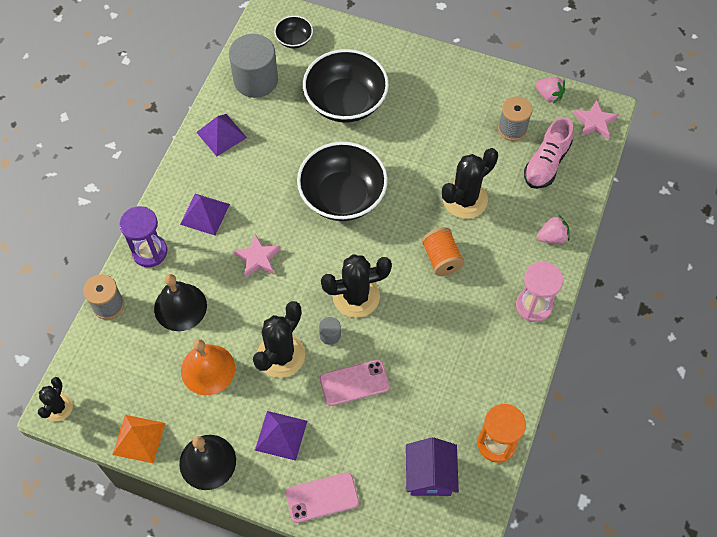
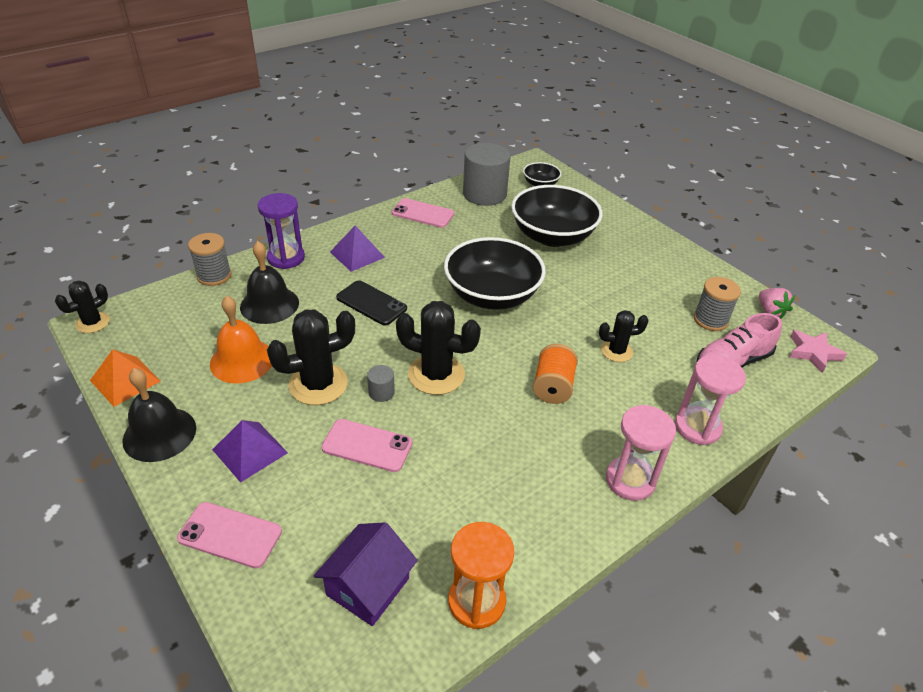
camera: 30 degrees right, 20 degrees down
(221, 134) = (423, 213): purple pyramid -> pink phone
(258, 258) = (371, 303): pink star -> black phone
(465, 199) = (616, 351): black cactus -> black cactus, size x0.59
(552, 237) = (697, 427): pink strawberry -> pink hourglass

